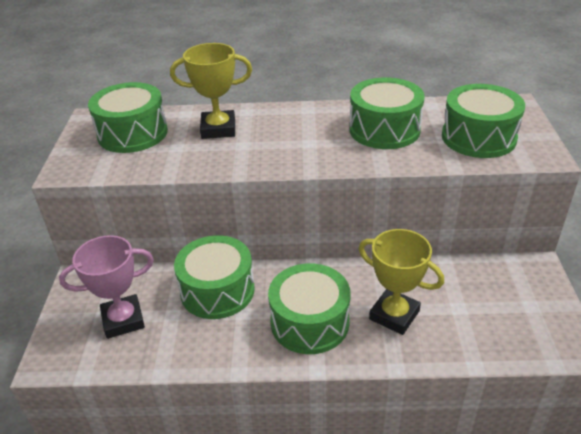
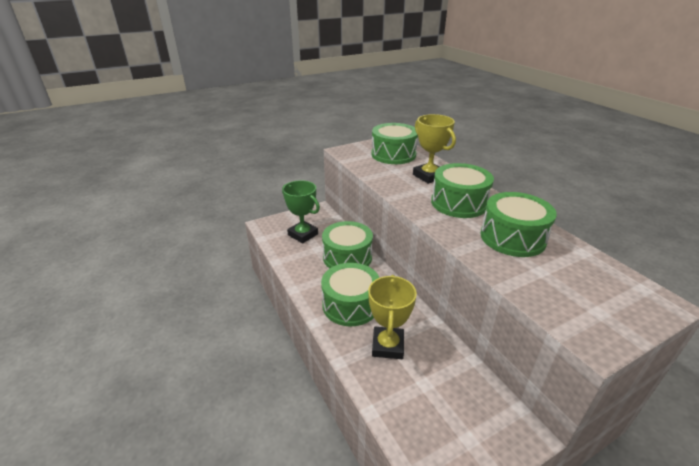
camera: 60 degrees right, 5 degrees down
(123, 320) = (303, 234): pink trophy -> green trophy
(478, 137) = (568, 291): green drum -> green drum (459, 203)

